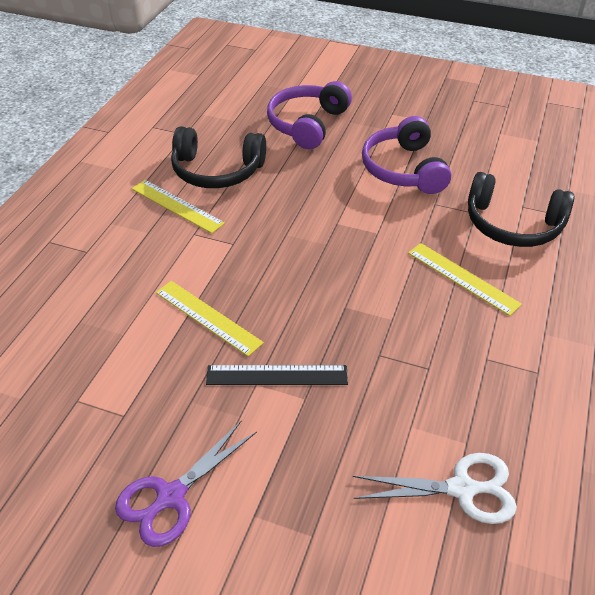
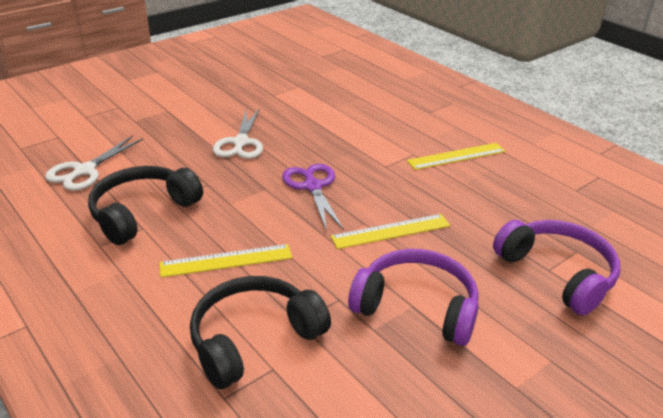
camera: 120 degrees right, 10 degrees down
(170, 497) = (207, 94): purple scissors -> purple scissors (312, 186)
(208, 317) = (318, 135): yellow ruler -> yellow ruler (391, 231)
(217, 171) = (496, 188): black headphones -> black headphones (142, 212)
(277, 375) = (240, 143): black ruler -> white scissors

